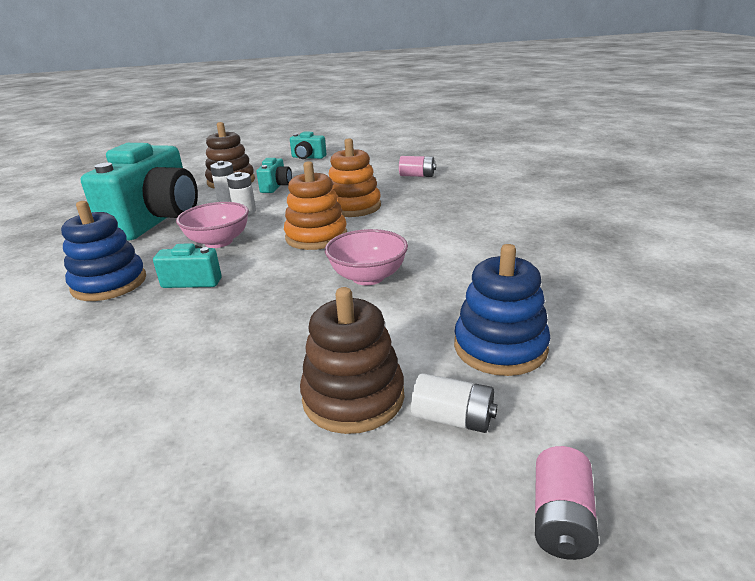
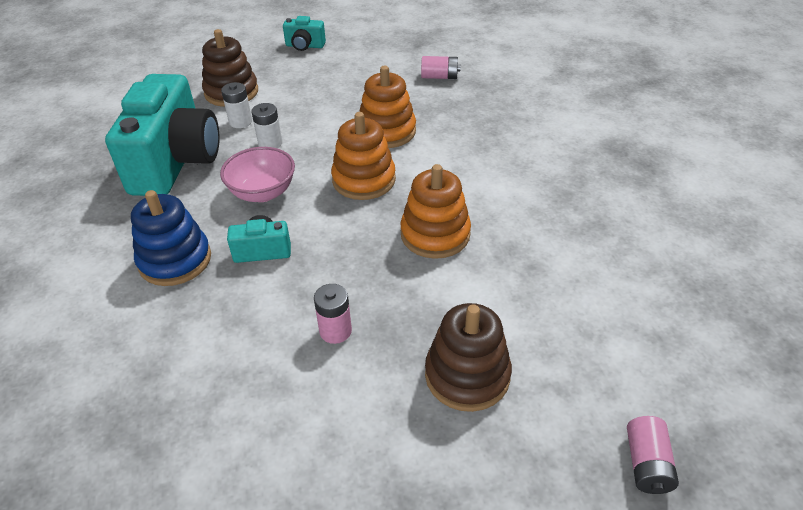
camera: 10 degrees left, 15 degrees up
(228, 346) = (335, 331): none -> pink battery
(276, 187) = (288, 100): turquoise camera -> none
(368, 277) = (435, 234): pink bowl -> orange stacking toy
(453, 419) = (552, 388): white battery -> none
(500, 347) = (574, 311): blue stacking toy -> none

